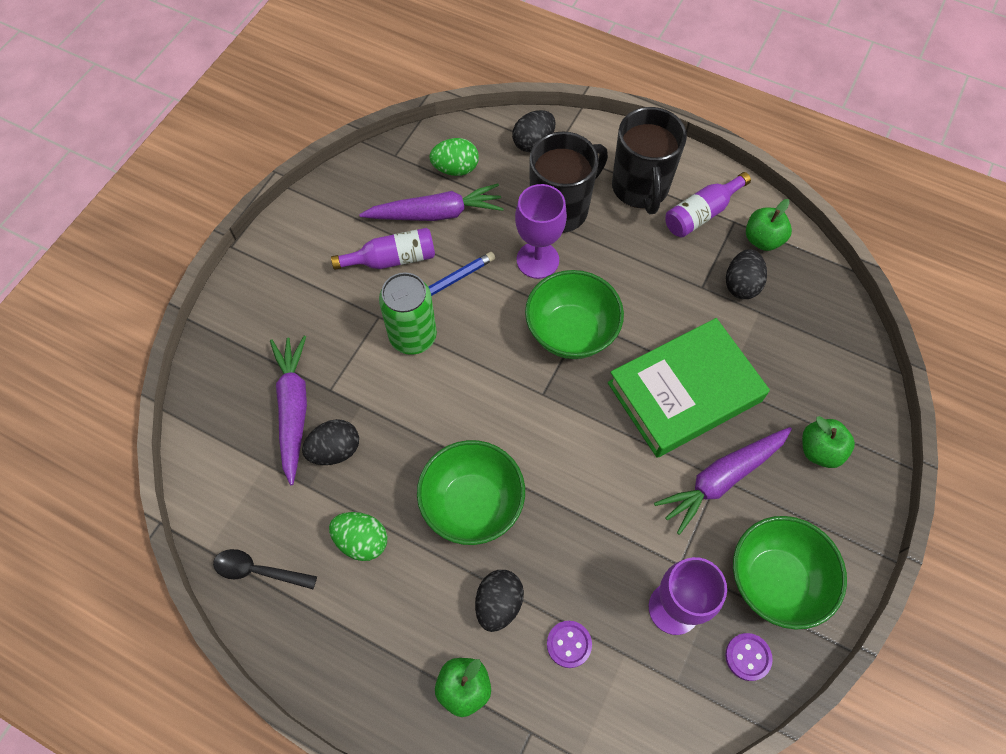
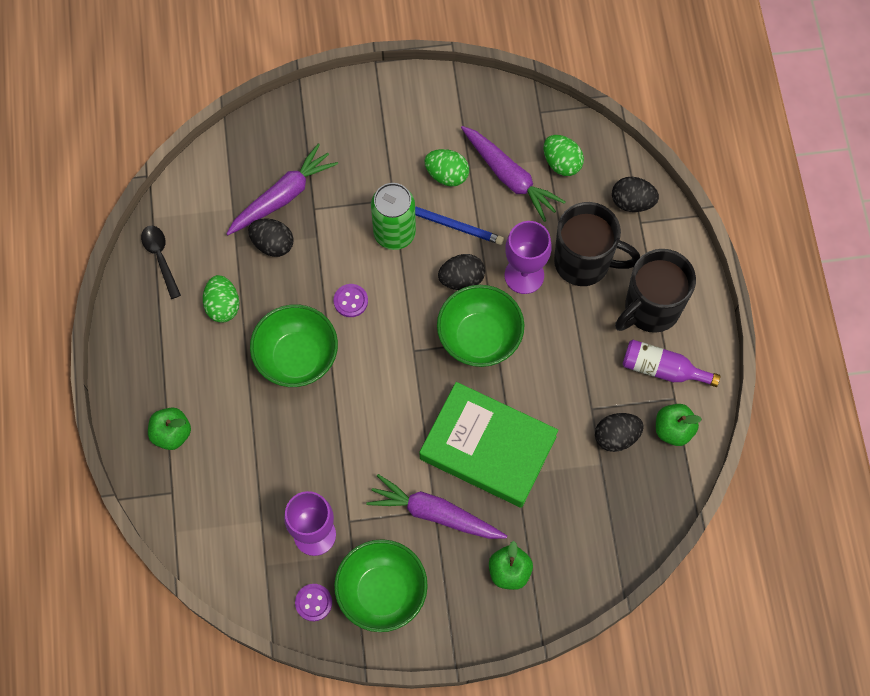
camera: 55 degrees right, 5 degrees up
(392, 259) = (447, 175): purple bottle -> green egg
(498, 604) = (240, 419): black egg -> black egg (461, 279)
(569, 644) = (243, 481): purple button -> purple button (350, 301)

